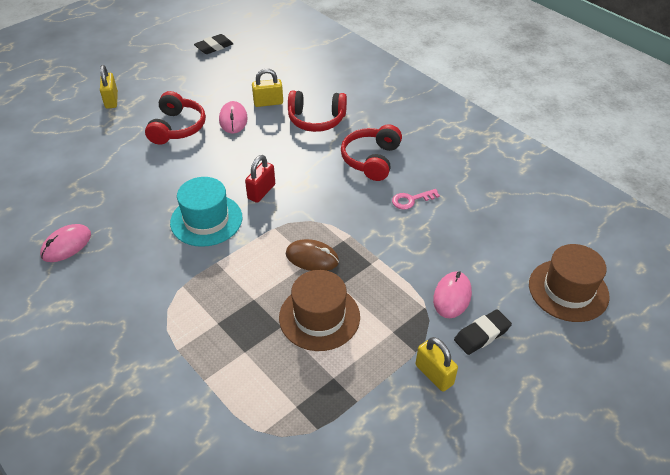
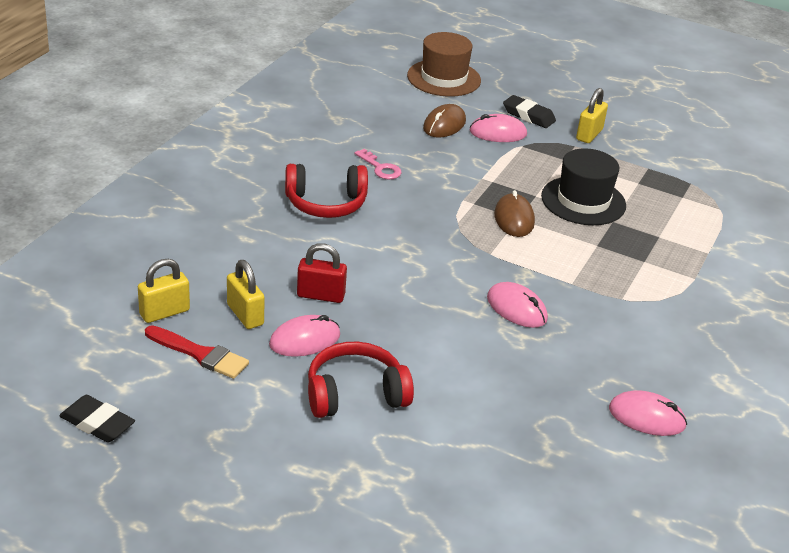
camera: 115 degrees left, 10 degrees down
(111, 100) = (324, 504): yellow padlock -> yellow padlock (164, 312)
(206, 220) = (516, 308): turquoise hat -> pink mouse
(244, 82) = (200, 354): none -> red brush
(261, 192) = (438, 277): red padlock -> red padlock (321, 295)
(316, 120) = (265, 261): red headphones -> none
(319, 317) = (583, 201): brown hat -> black hat
(474, 261) = (444, 125): none -> brown mouse

